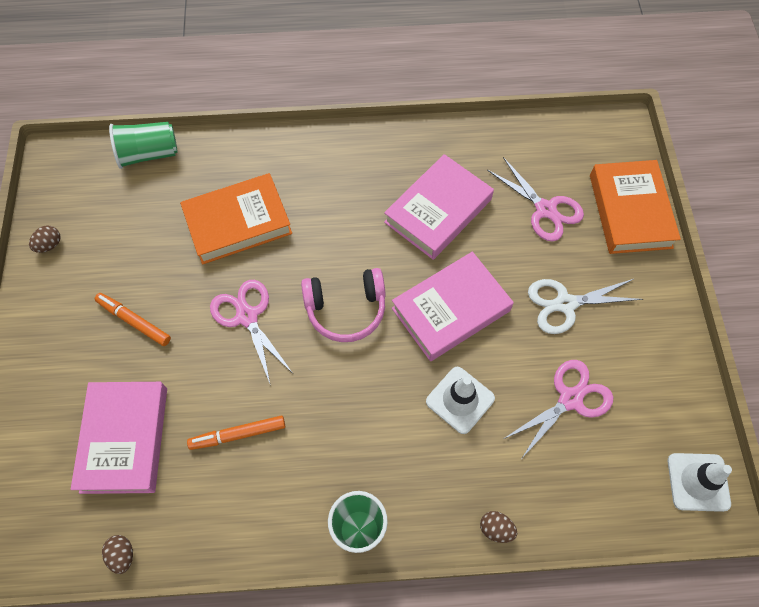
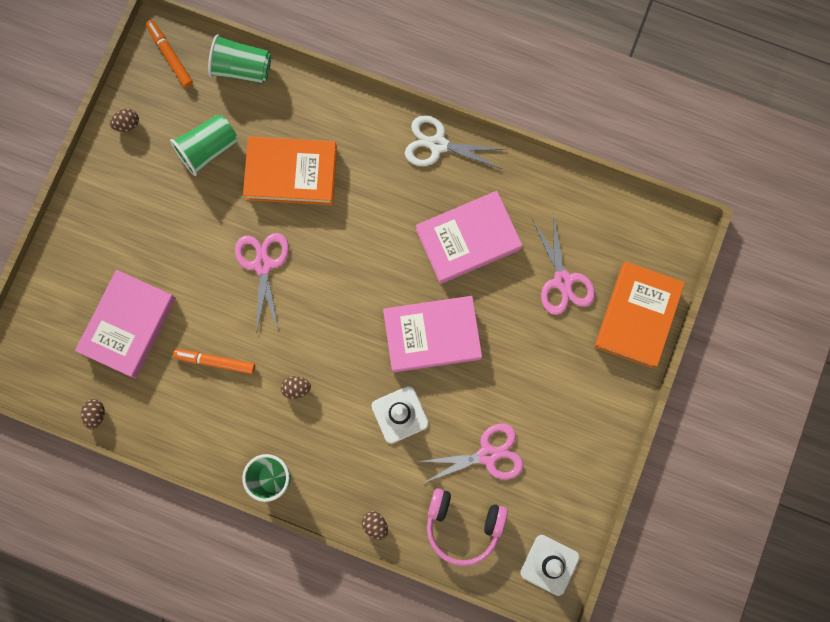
camera: 25 degrees right, 15 degrees up
(134, 321) = (171, 227): orange marker -> orange marker (170, 56)
(143, 235) = (208, 149): none -> green cup
(339, 422) = (296, 388): none -> brown egg
(346, 309) = (346, 295): pink headphones -> pink headphones (463, 525)
(565, 304) = (530, 374): white scissors -> white scissors (438, 145)

